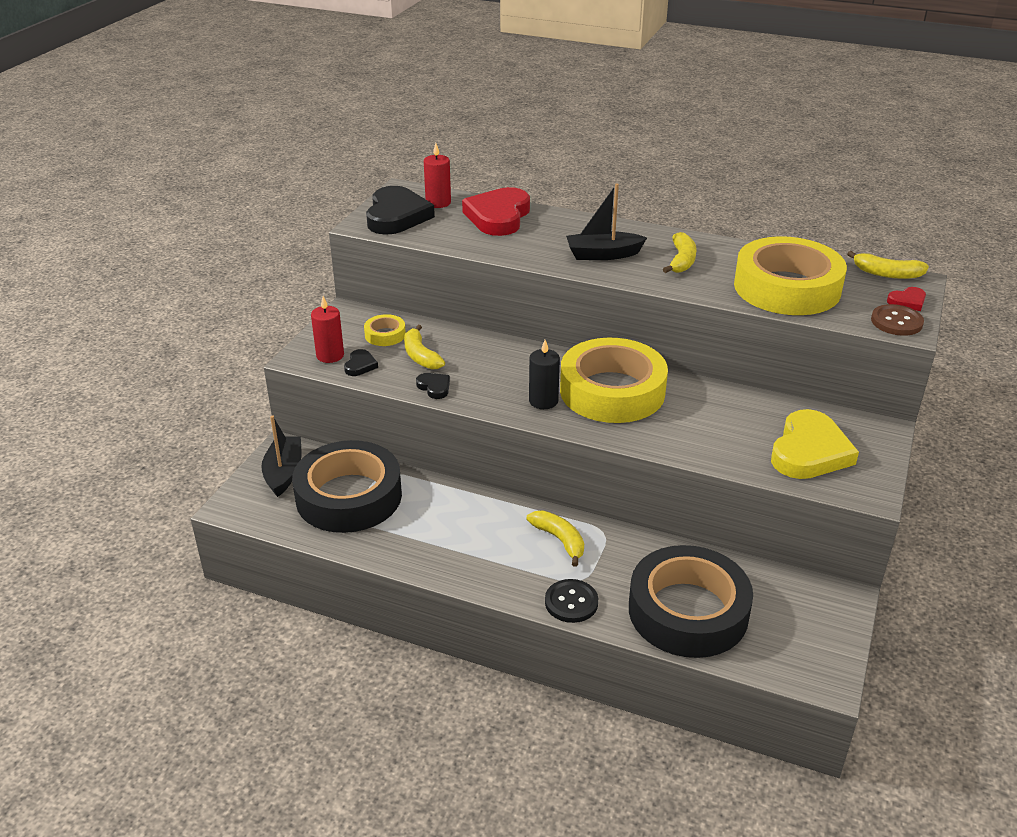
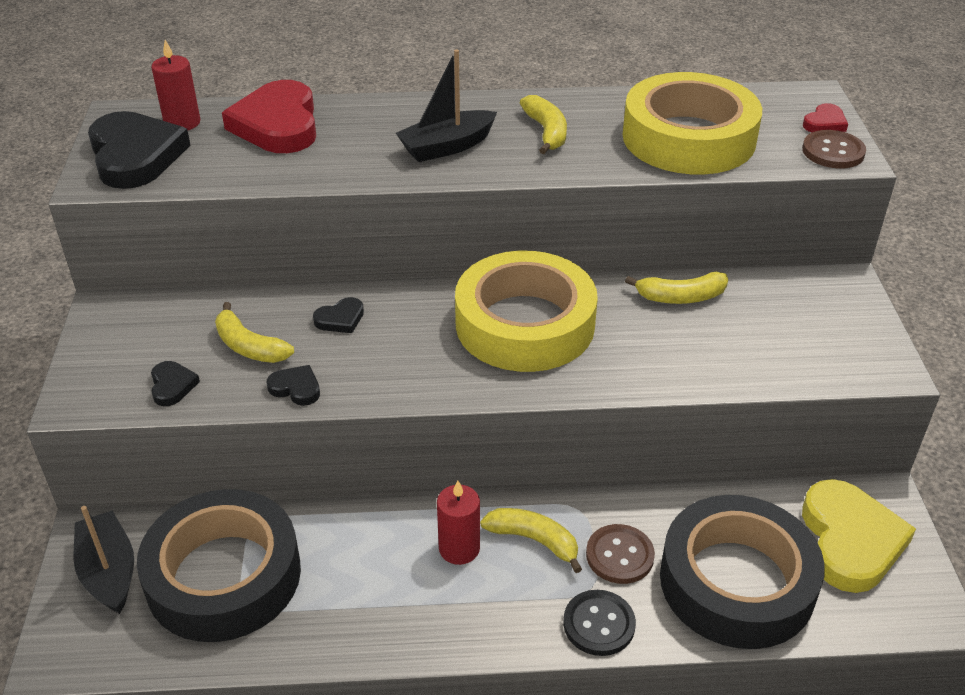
camera: 25 degrees left, 5 degrees up
(330, 355) = (119, 383): red candle -> red candle (459, 548)
(385, 335) = (181, 328): yellow tape -> none
(489, 355) = (340, 319): none -> black heart
(543, 401) = (450, 364): black candle -> none
(613, 568) = (619, 555): none -> brown button
(809, 451) = (793, 336): yellow heart -> yellow heart (850, 540)
(887, 274) = (779, 94): yellow banana -> yellow banana (681, 297)

